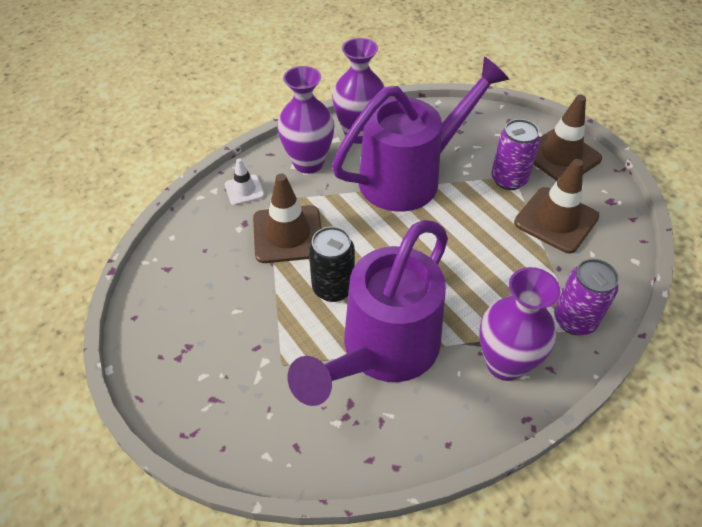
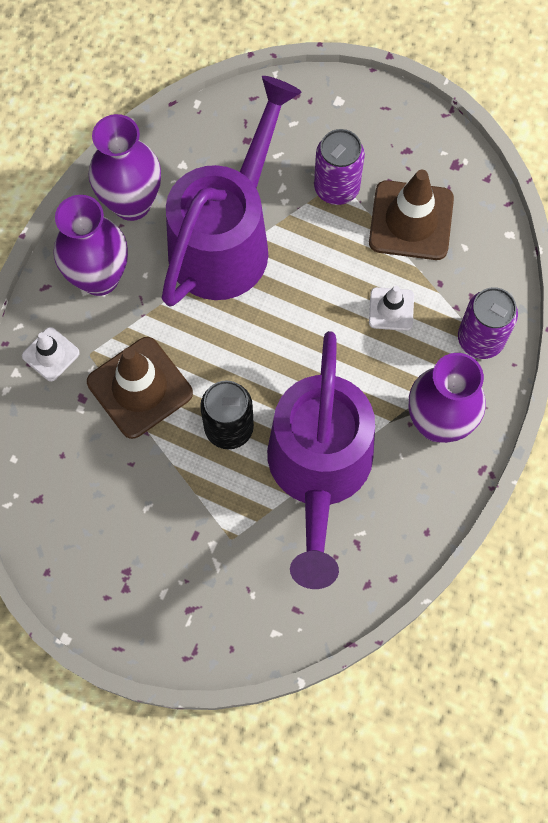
camera: 30 degrees left, 20 degrees up
(509, 268) = (391, 309): none -> white traffic cone
(560, 156) = (377, 123): brown traffic cone -> none

